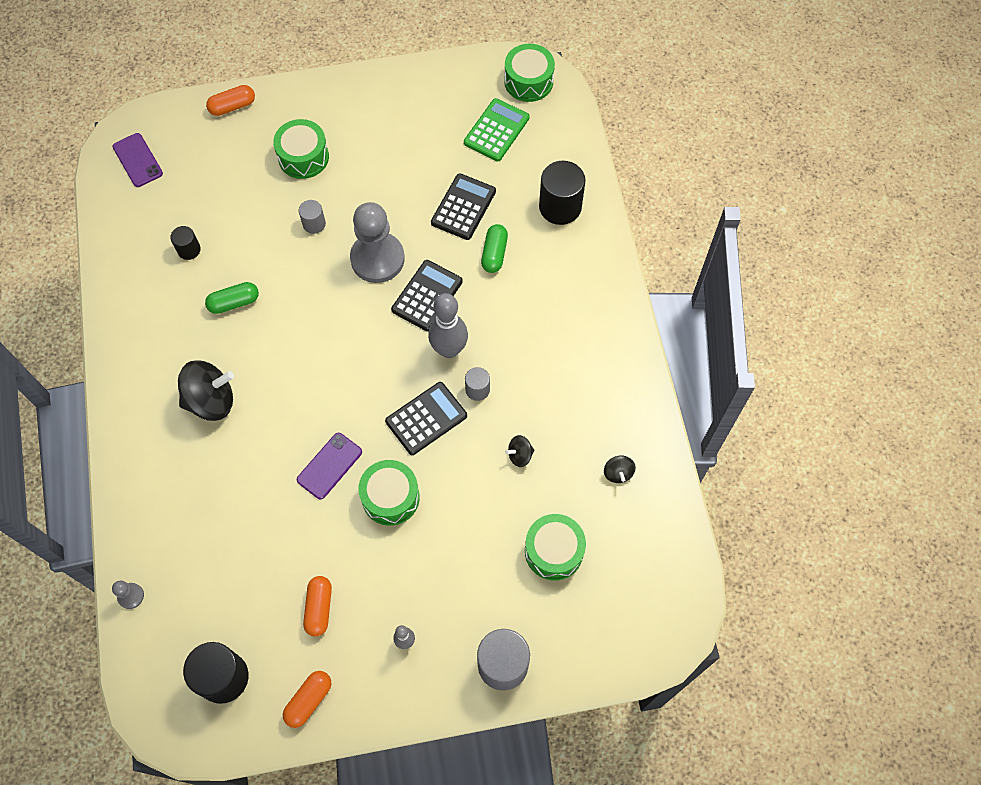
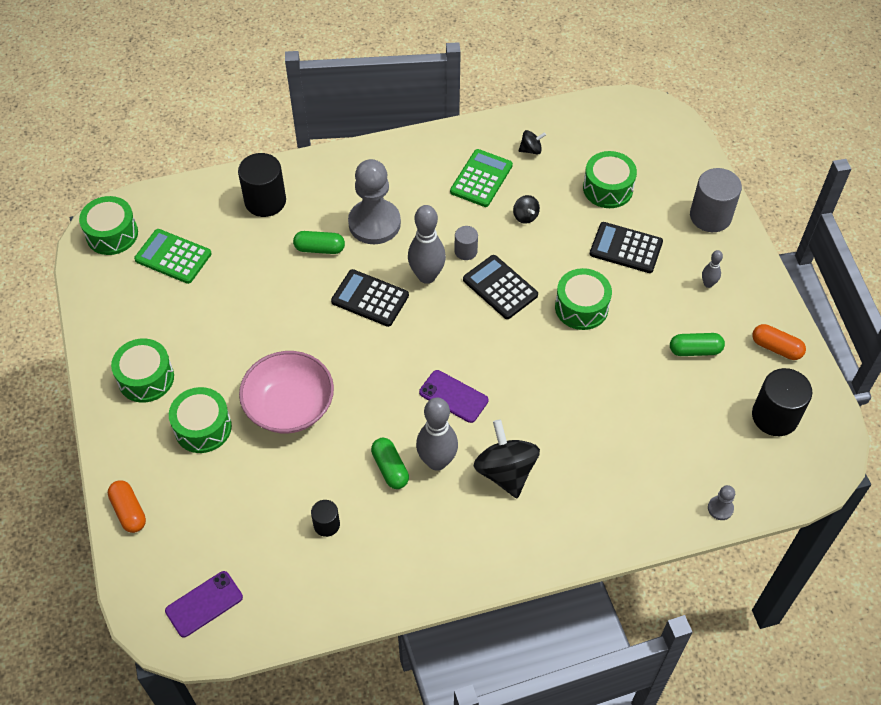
camera: 95 degrees left, 10 degrees down
(233, 342) = (437, 461): none -> grey bowling pin
(314, 224) = (289, 406): grey cylinder -> pink bowl
(319, 608) = (695, 350): orange capsule -> green capsule
(329, 466) = (559, 359): purple phone -> purple phone (453, 396)
(362, 114) = (146, 378): none -> green drum
(377, 259) = (330, 344): grey pawn -> grey pawn (374, 223)
(463, 207) = (266, 277): black calculator -> black calculator (626, 248)
(577, 415) = (481, 178): none -> green calculator

